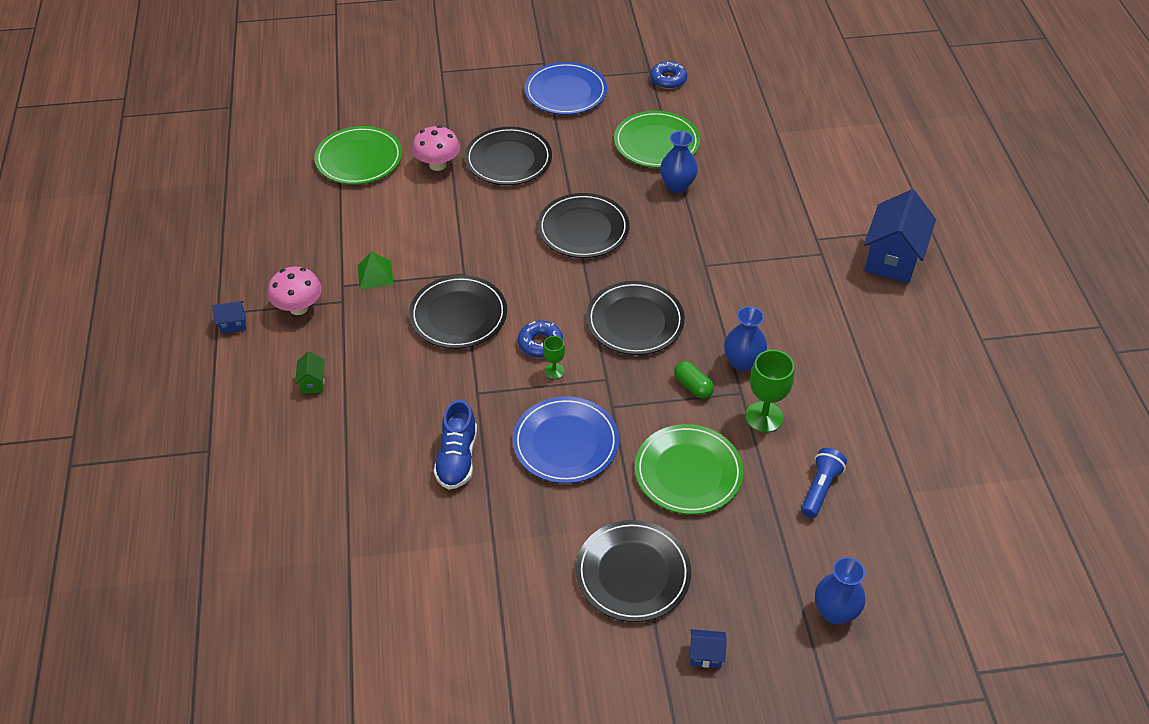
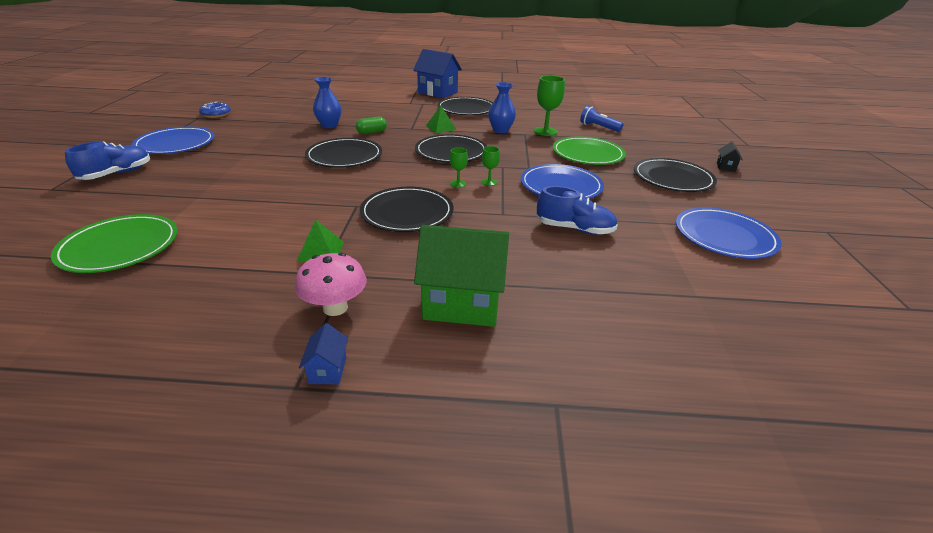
camera: 80 degrees left, 15 degrees down
(313, 383) = (462, 304): green house -> green house, size x2.31
(438, 165) = (193, 204): pink mushroom -> none
(473, 606) = (724, 236): none -> blue plate
(481, 91) = (117, 174): none -> blue shoe
(508, 159) = (229, 173): black plate -> black plate (466, 109)
(540, 343) = (458, 184): blue donut -> green goblet
(656, 143) = (278, 125): green plate -> none
(693, 386) = (516, 144): green capsule -> green capsule (371, 132)
(705, 655) = (725, 167): blue house -> black house
(722, 294) = (440, 127): none -> green pyramid
(835, 612) = (681, 136): blue vase -> none

